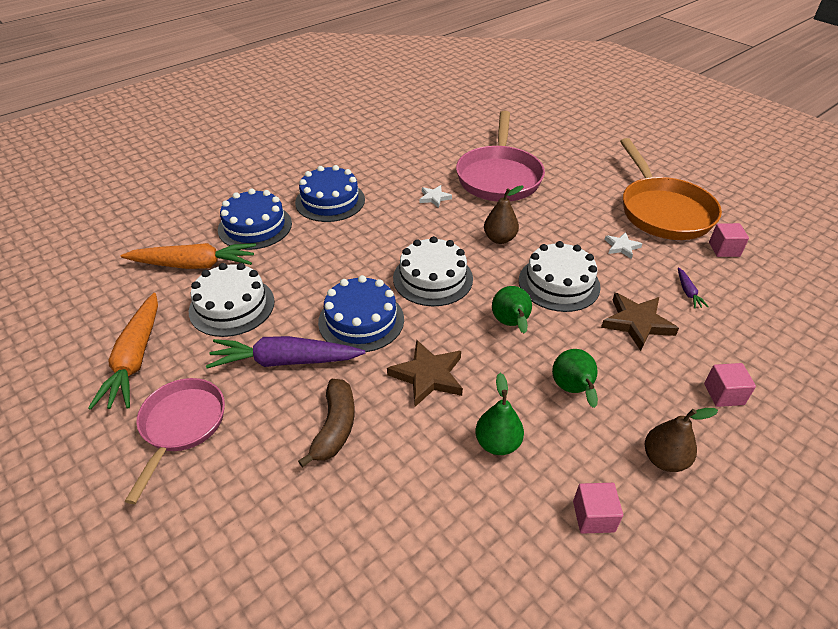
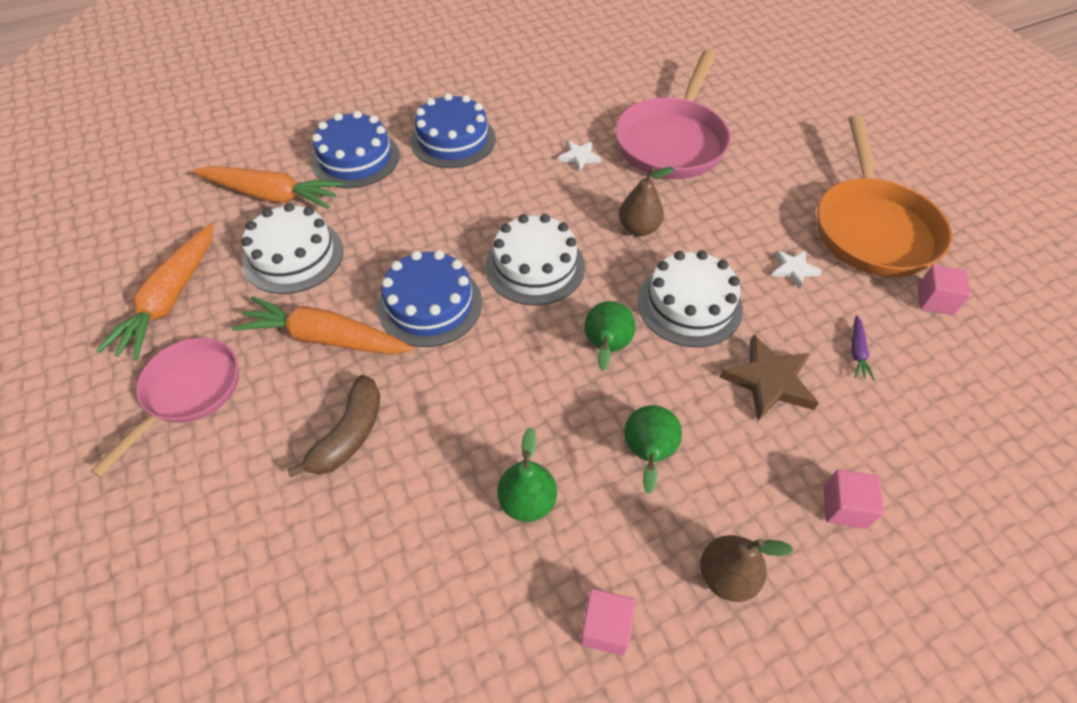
camera: 15 degrees right, 10 degrees up
(285, 361) = (326, 338): purple carrot -> orange carrot
(428, 376) = (479, 394): brown star -> none

